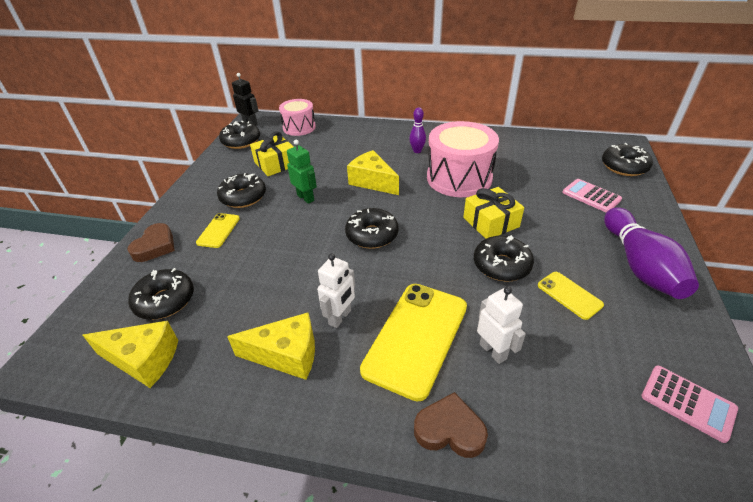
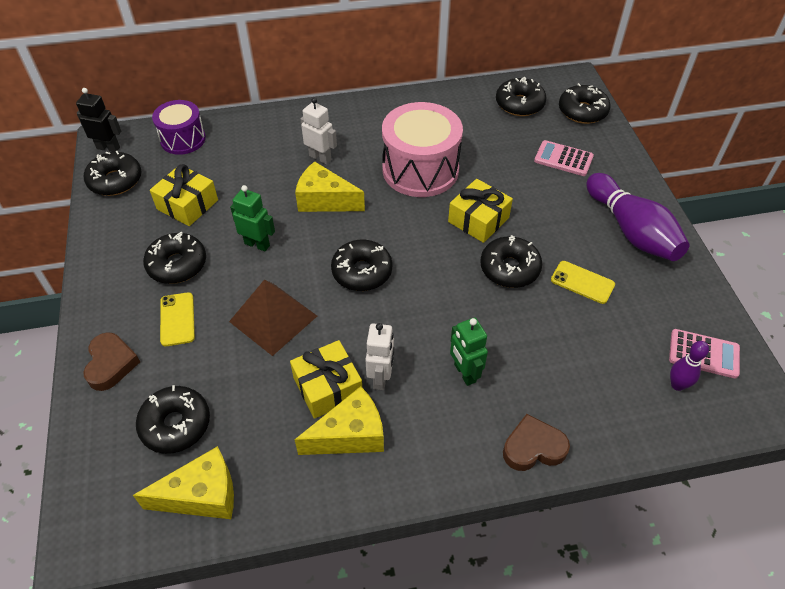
camera: 25 degrees left, 10 degrees up
(284, 249) = (273, 319): none -> brown pyramid
(293, 310) = (327, 387): none -> yellow gift
(299, 127) = (183, 139): pink drum -> purple drum
(416, 337) = (464, 373): yellow phone -> green robot
(417, 151) = (354, 142): purple bowling pin -> purple bowling pin (677, 385)
(493, 351) = (538, 362): white robot -> white robot (320, 158)
(567, 152) = (519, 104): none -> black donut

